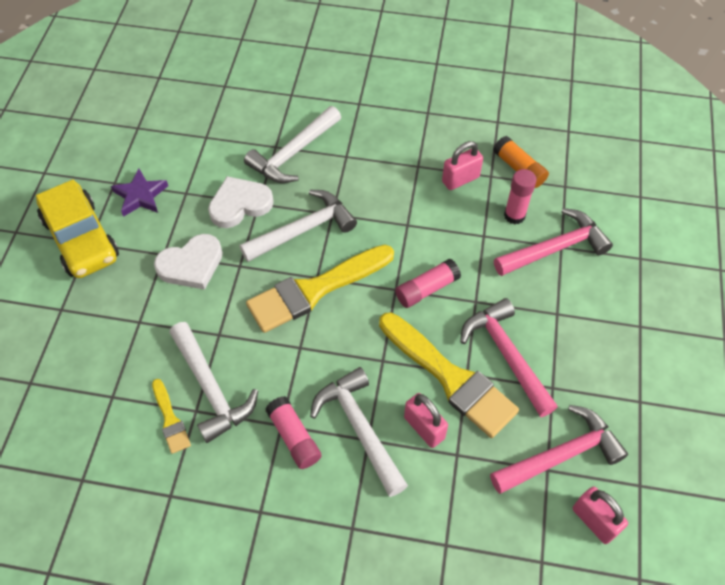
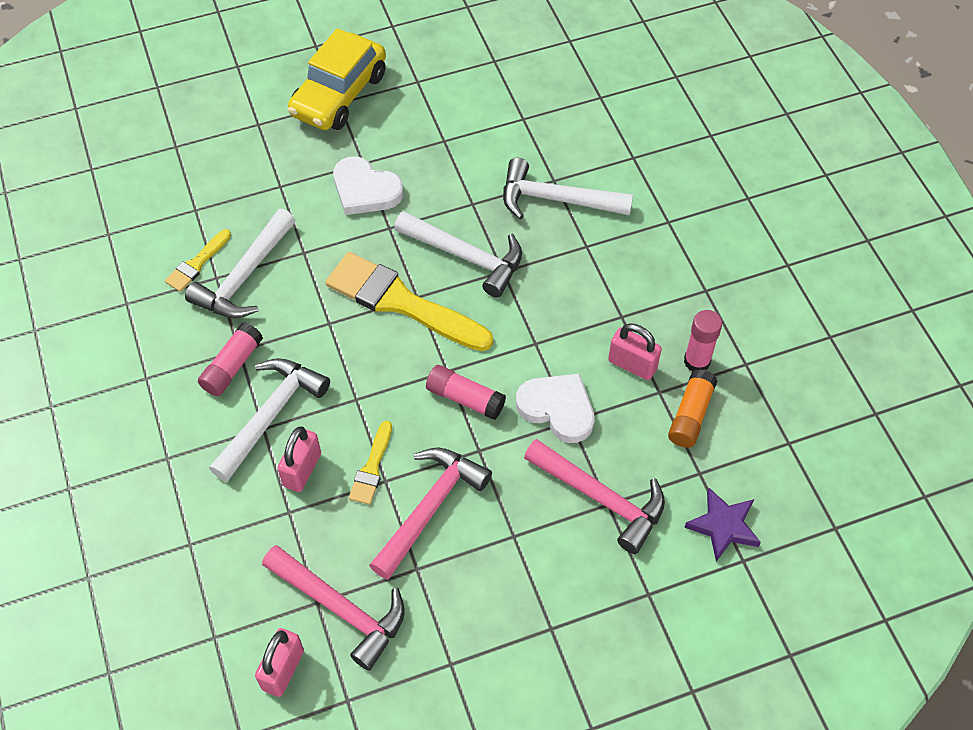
camera: 60 degrees right, 0 degrees up
(140, 196) = (416, 109): purple star -> purple star (723, 526)
(240, 204) = (460, 189): white heart -> white heart (557, 409)
(450, 378) = (372, 468): yellow brush -> yellow brush, size x0.48
(514, 215) = (619, 439): pink glue stick -> pink glue stick (697, 361)

